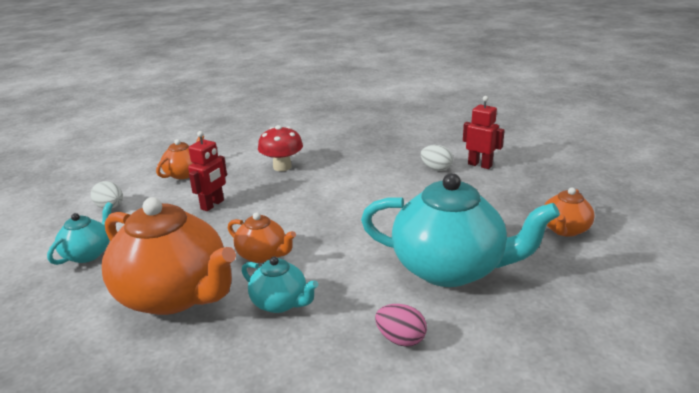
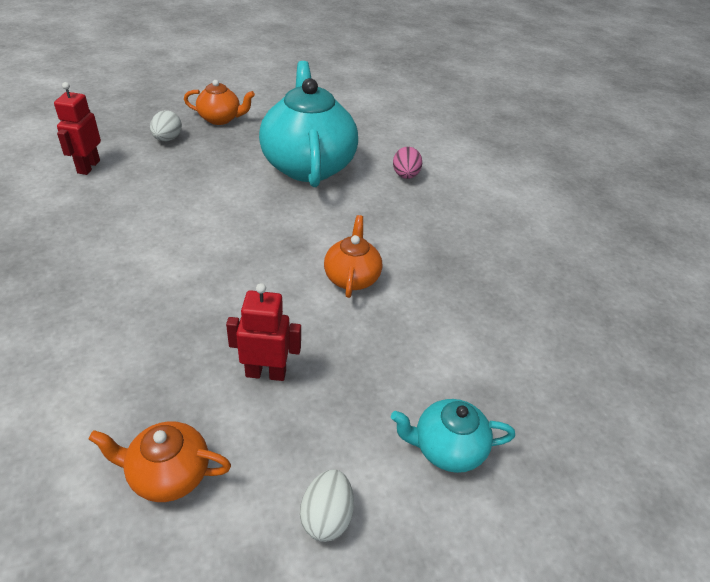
camera: 120 degrees left, 15 degrees up
(175, 295) = (451, 315): orange teapot -> none
(280, 303) = (411, 242): turquoise teapot -> none
(282, 167) = (118, 341): red mushroom -> none
(436, 169) = (104, 195): white egg -> white egg (167, 139)

